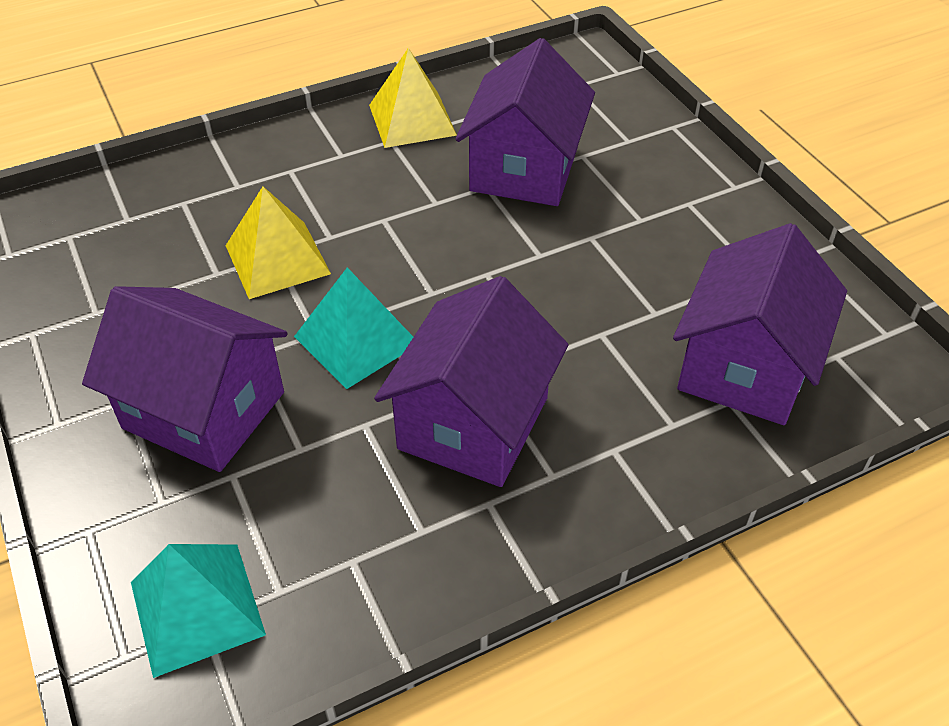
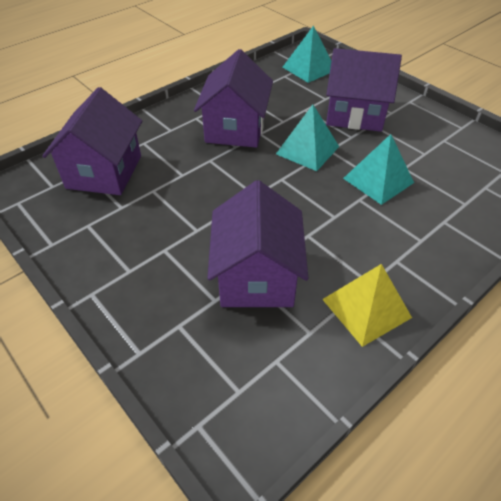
camera: 165 degrees right, 0 degrees up
(277, 259) = (378, 180): yellow pyramid -> turquoise pyramid

